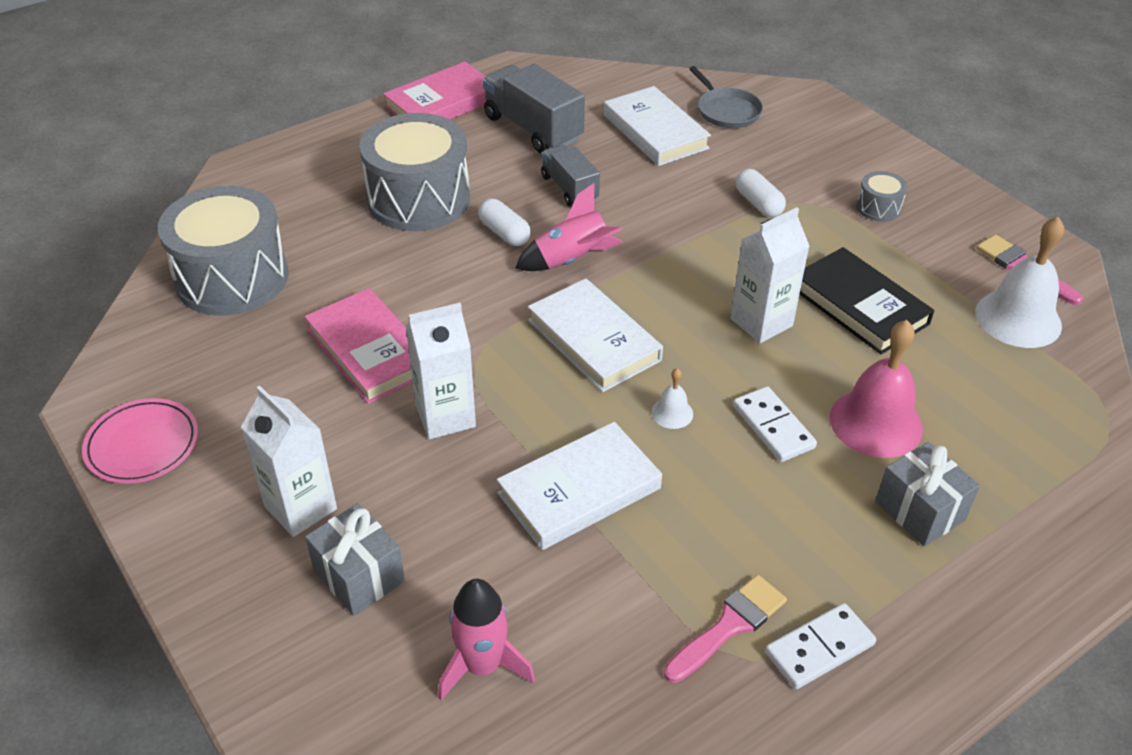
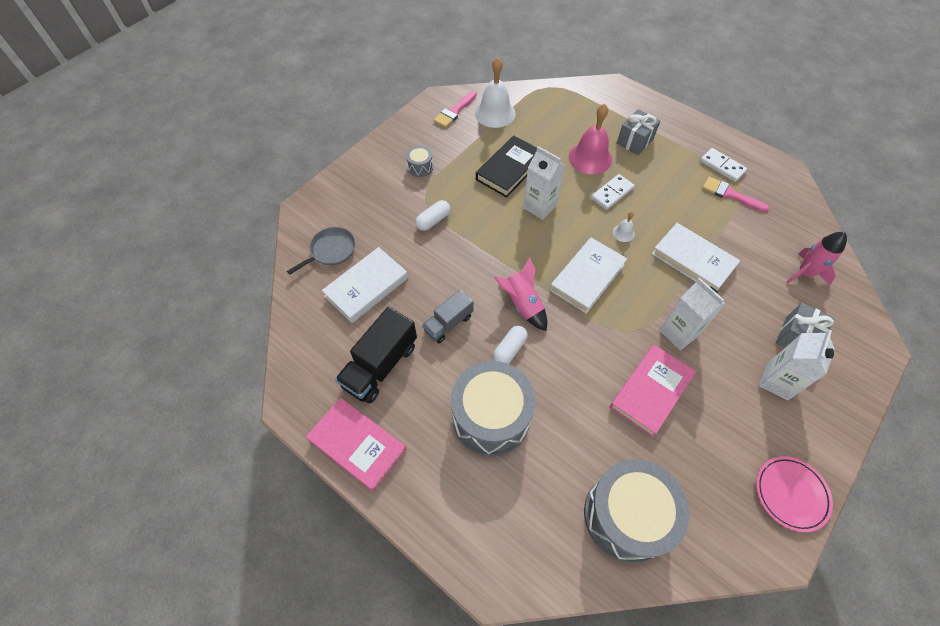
camera: 105 degrees left, 15 degrees up
(533, 129) = (380, 365): grey truck -> black truck

